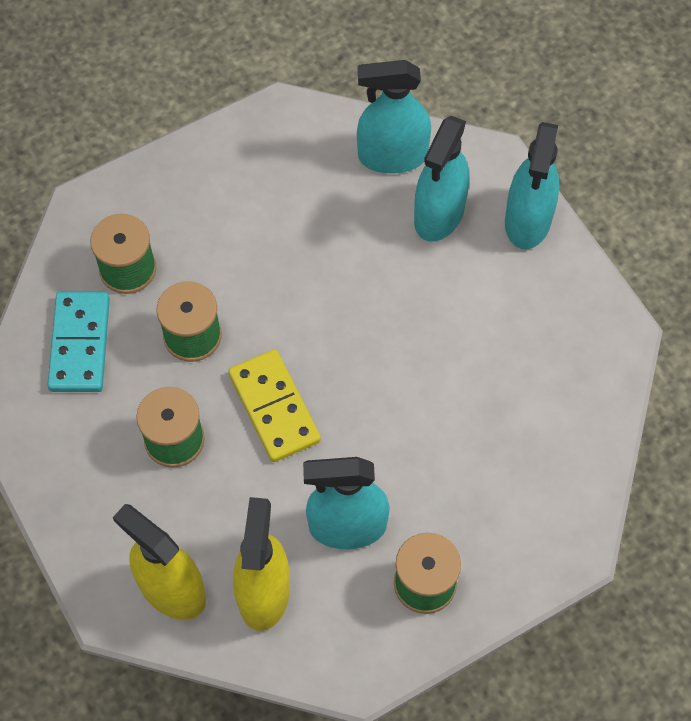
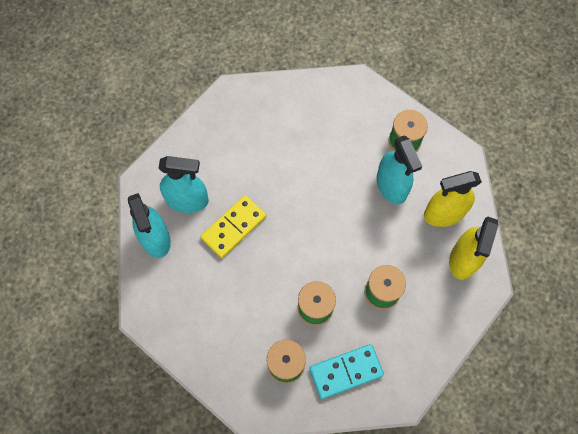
camera: 110 degrees left, 5 degrees up
(274, 407) = (341, 246): yellow domino -> yellow domino (233, 227)
(528, 220) = (176, 153): turquoise spray bottle -> none

